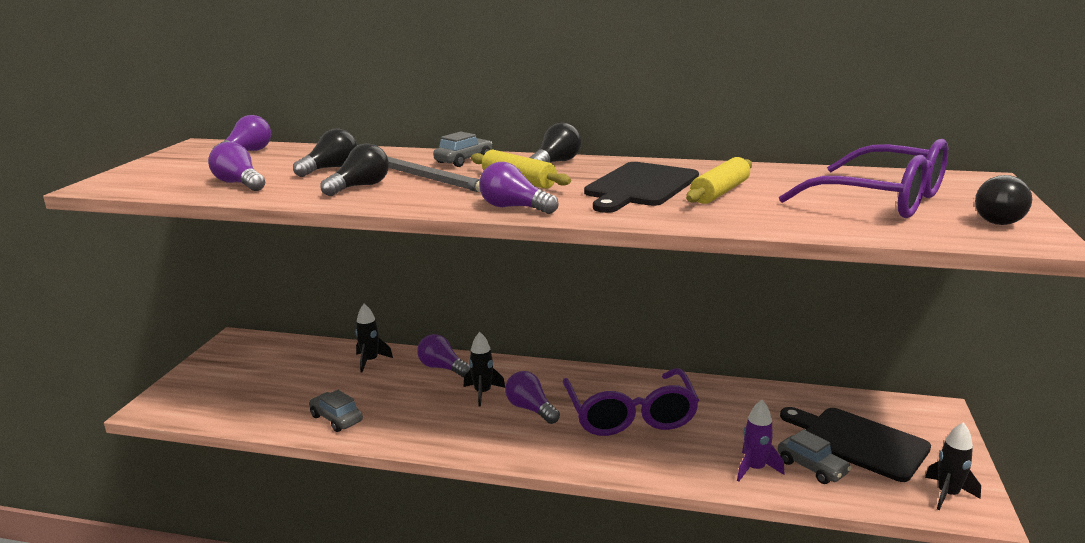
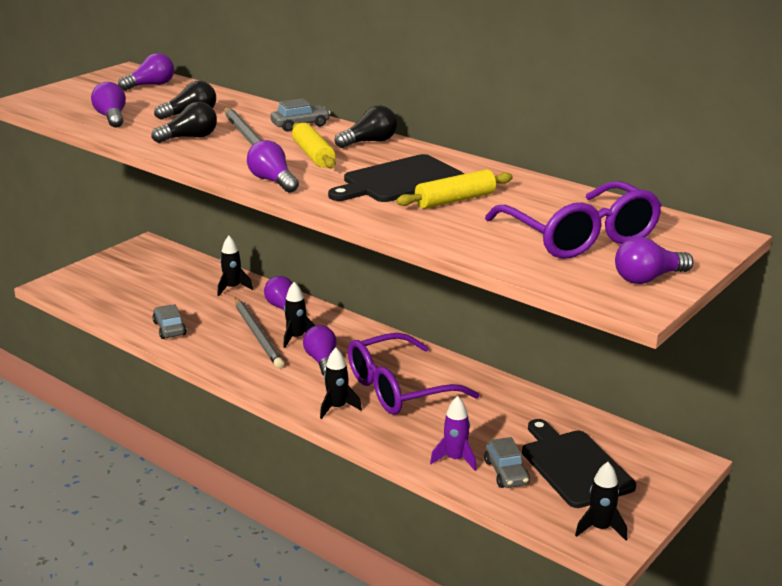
camera: 25 degrees right, 5 degrees up
(440, 400) = (258, 335): none -> grey pencil
(592, 452) = (337, 408): none -> black rocket
(630, 415) = (398, 389): purple glasses -> purple glasses turned 45 degrees clockwise
(1002, 219) = (648, 278): black light bulb -> purple light bulb

